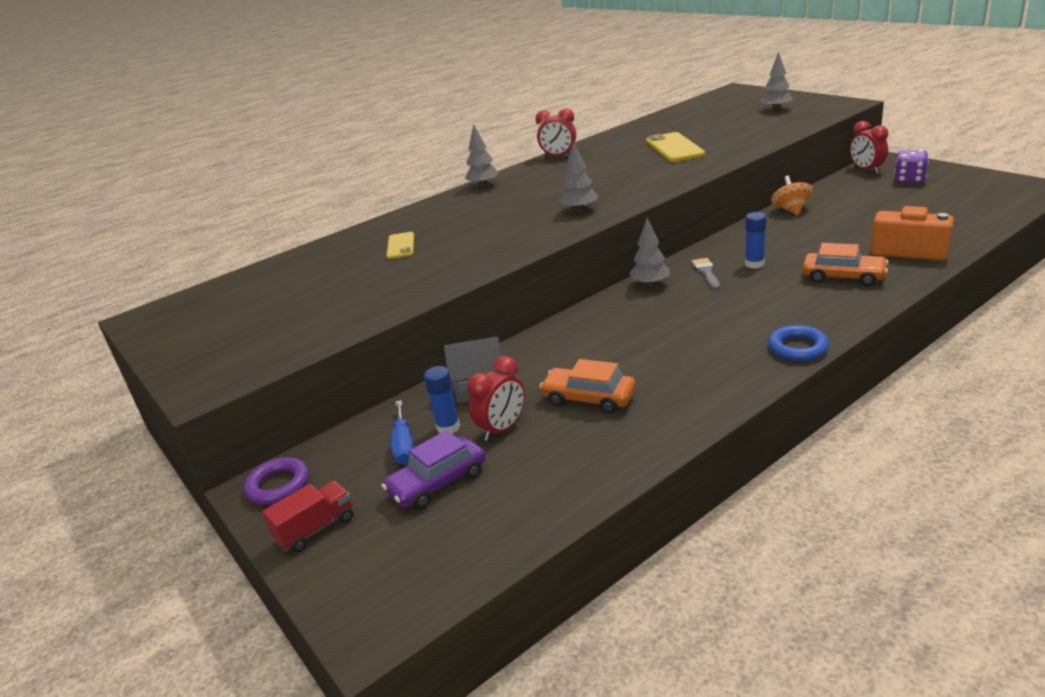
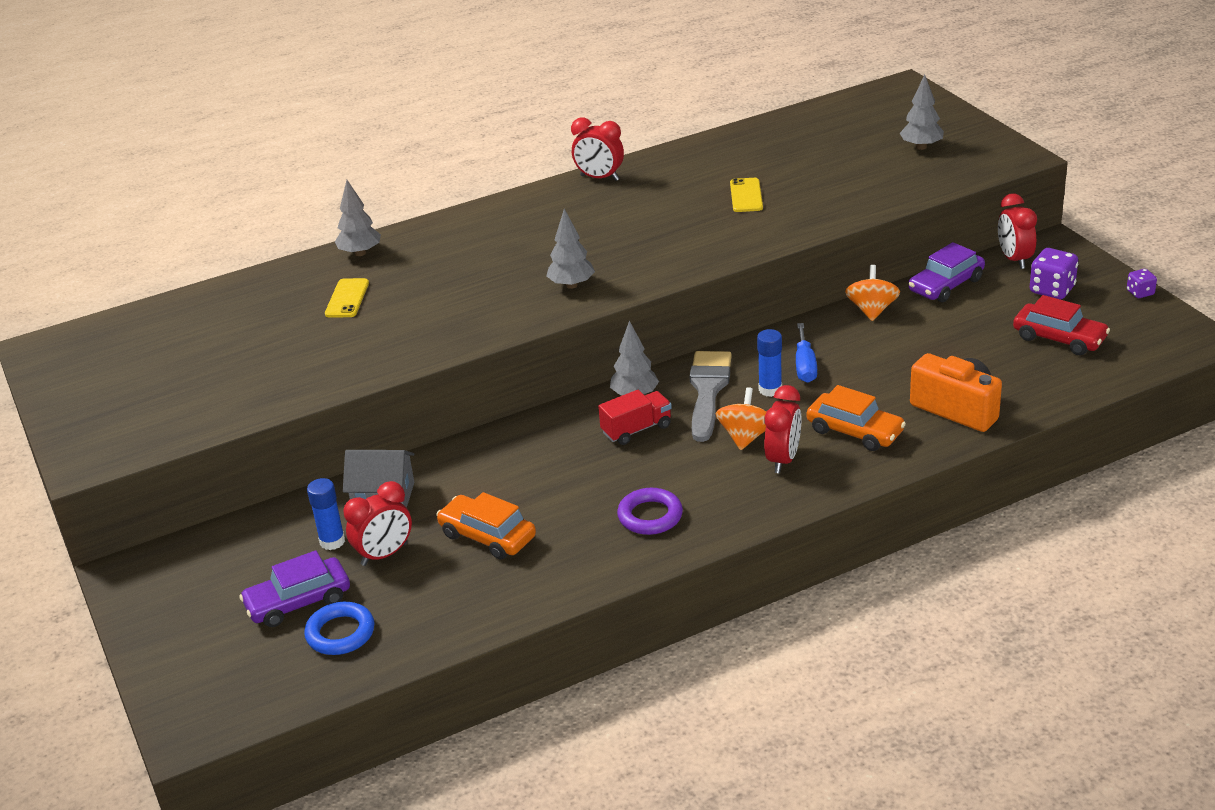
camera: 10 degrees right, 5 degrees up
(278, 485) = (147, 573): purple ring -> purple ring (650, 516)
(316, 529) = (170, 627): red truck -> red truck (636, 429)
(404, 445) = (281, 553): blue screwdriver -> blue screwdriver (805, 366)
(483, 186) = (483, 213): grey tree -> grey tree (360, 253)
(674, 148) = (746, 195): yellow phone -> yellow phone, size x0.60
(706, 272) = (708, 390): grey brush -> grey brush, size x1.79
(759, 294) = (745, 437): none -> orange spinning top
(798, 348) = (736, 518): blue ring -> blue ring (340, 633)
(802, 303) = (783, 460): none -> red clock
(831, 189) = (946, 285): none -> purple car
(942, 202) = (1059, 338): none -> red car
(972, 172) = (1140, 293): none -> purple dice

